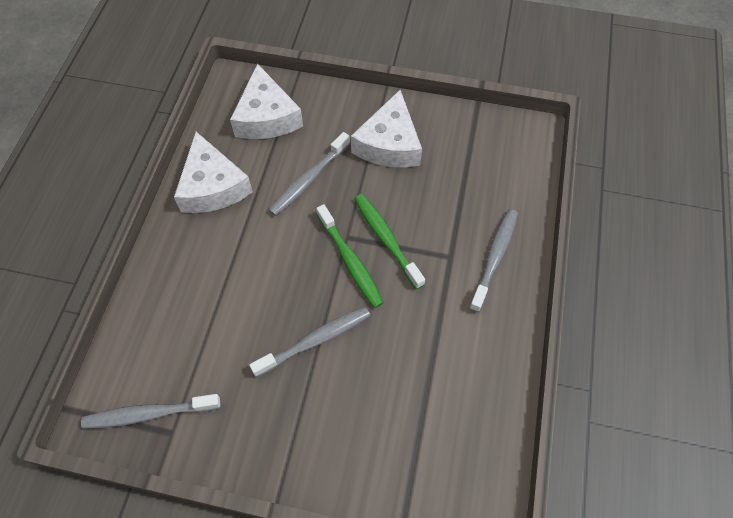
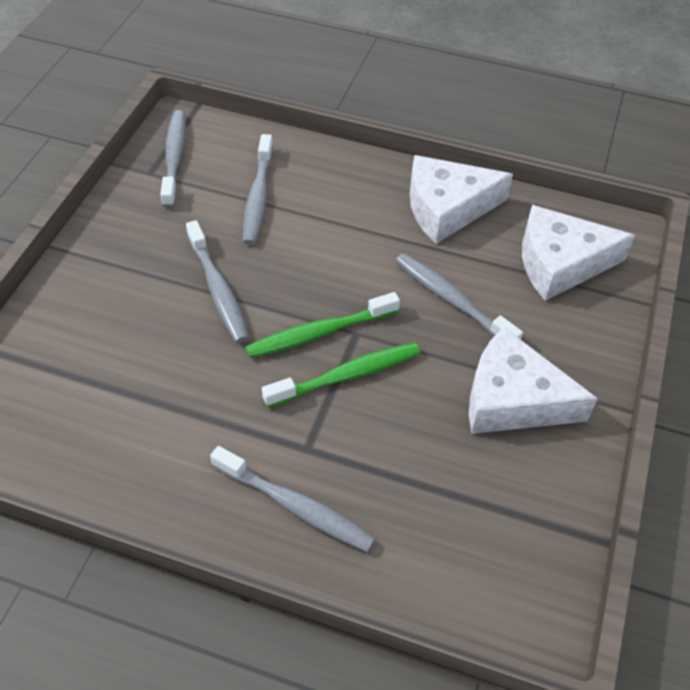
camera: 95 degrees right, 10 degrees down
(203, 328) = (258, 197): none -> grey toothbrush

